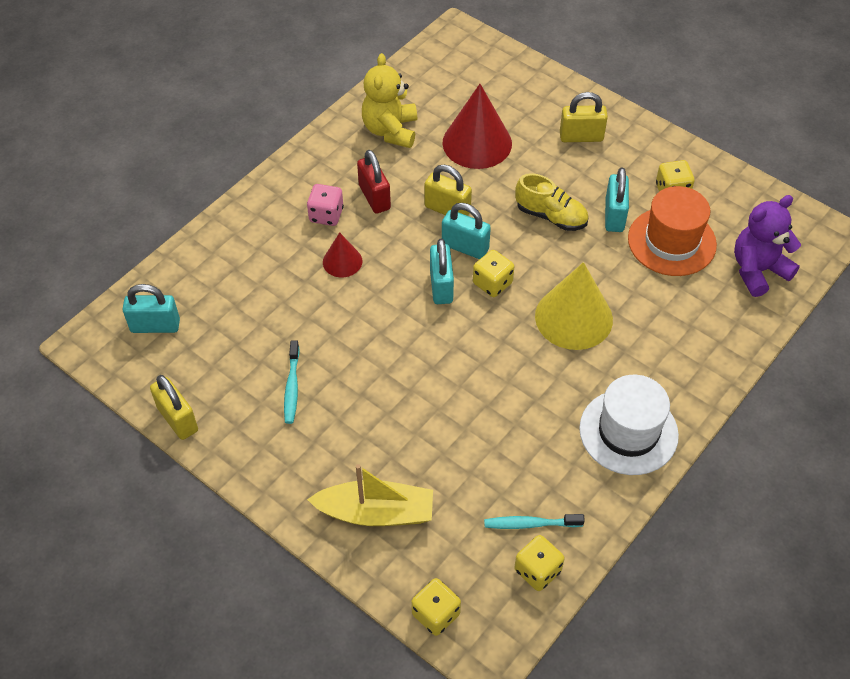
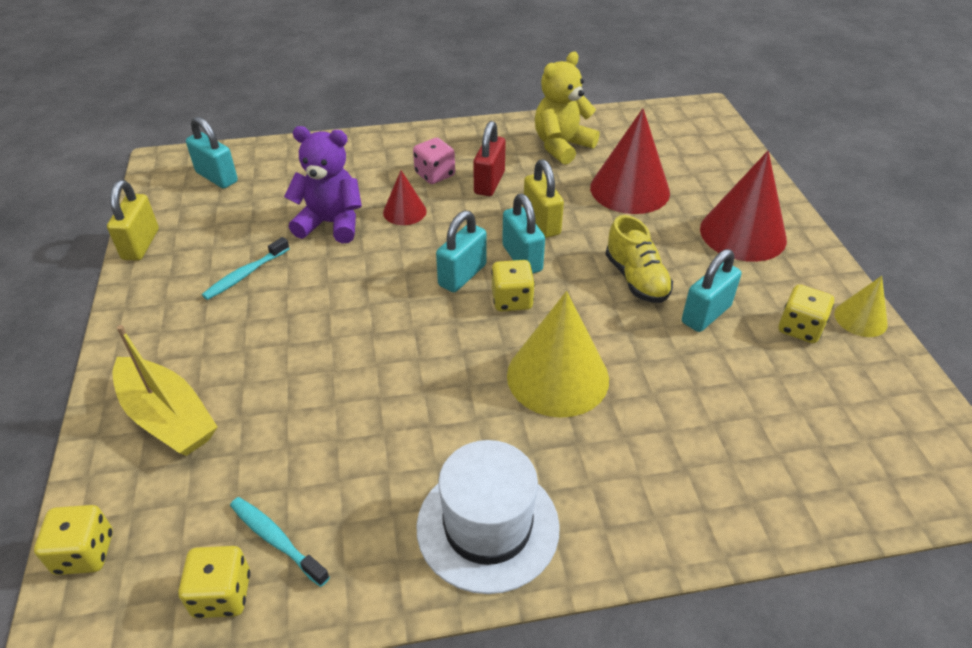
camera: 40 degrees right, 10 degrees down
(581, 137) = (743, 234): yellow padlock -> red cone
(671, 241) = (749, 373): orange hat -> none
(697, 162) = (860, 318): none -> yellow cone
(758, 270) = (835, 465): purple teddy bear -> purple teddy bear (331, 223)

